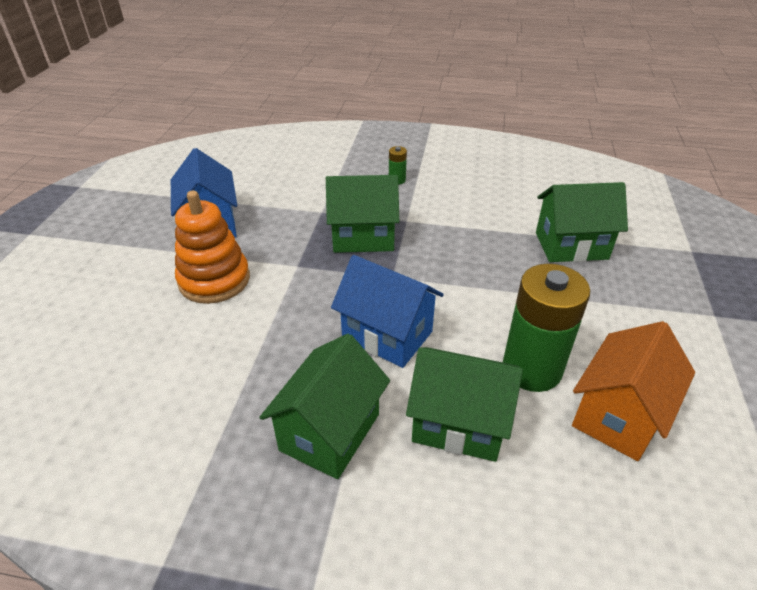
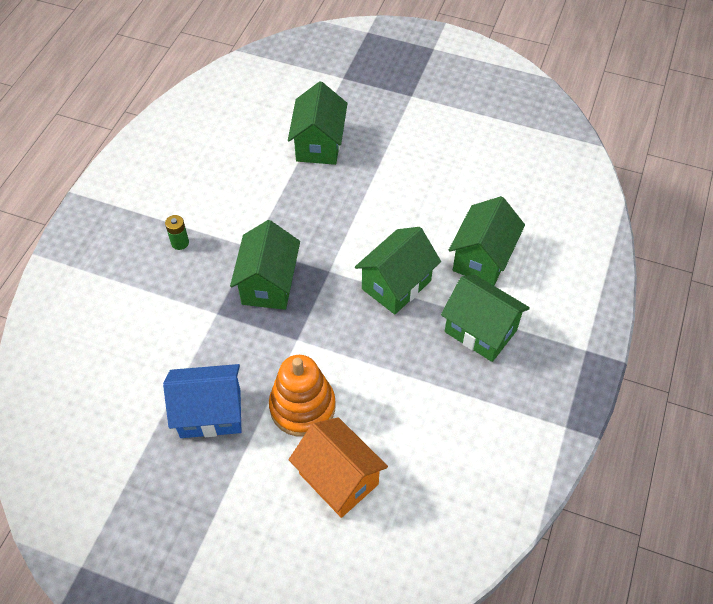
camera: 80 degrees left, 15 degrees up
(387, 335) = (396, 285): blue house -> green house
(531, 369) = (443, 208): green battery -> none
(618, 415) = (486, 177): orange house -> orange house (338, 479)

